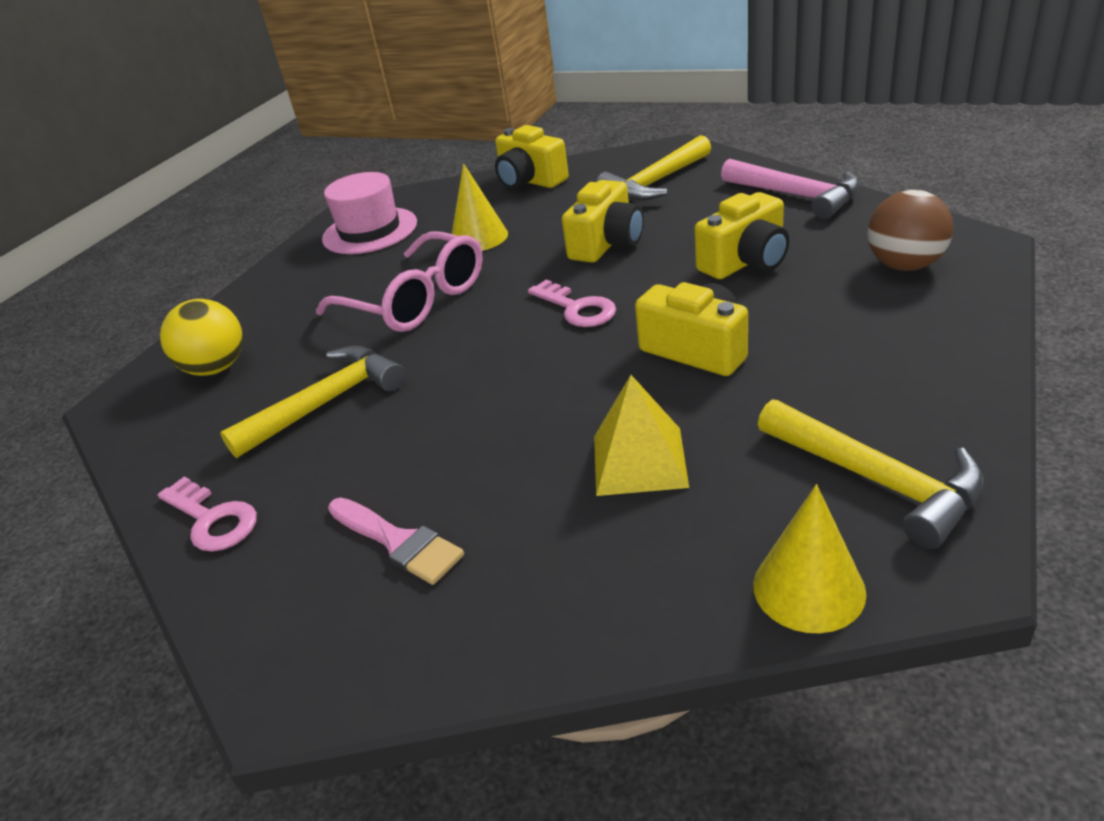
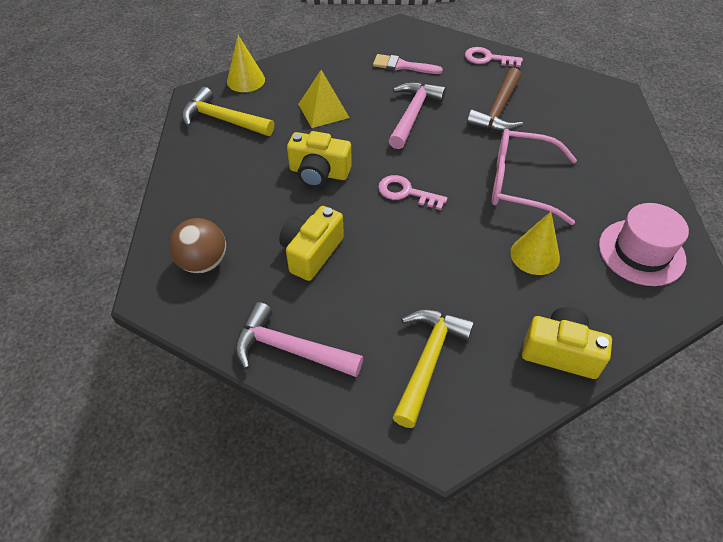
camera: 150 degrees right, 15 degrees up
(216, 368) = (589, 118): yellow ball -> none
(327, 402) = (498, 111): yellow hammer -> brown hammer
(471, 422) = (413, 114): none -> pink hammer
(607, 243) = (423, 260): yellow camera -> none

